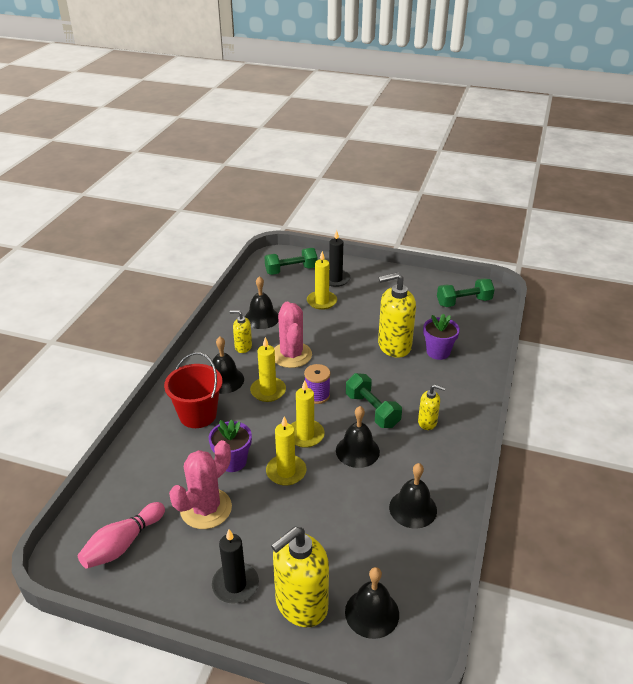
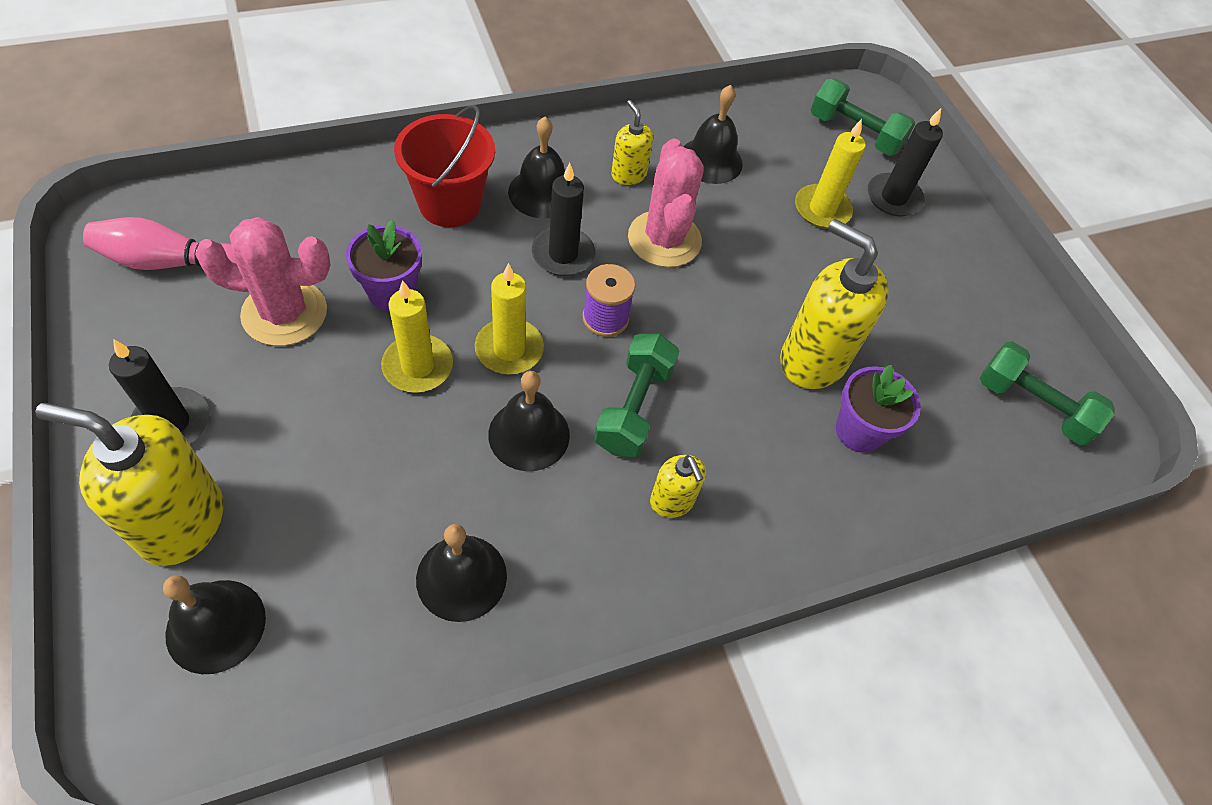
camera: 45 degrees right, 20 degrees up
(268, 391) = (563, 254): yellow candle -> black candle
(291, 355) = (664, 239): pink cactus -> pink cactus turned 45 degrees counterclockwise

